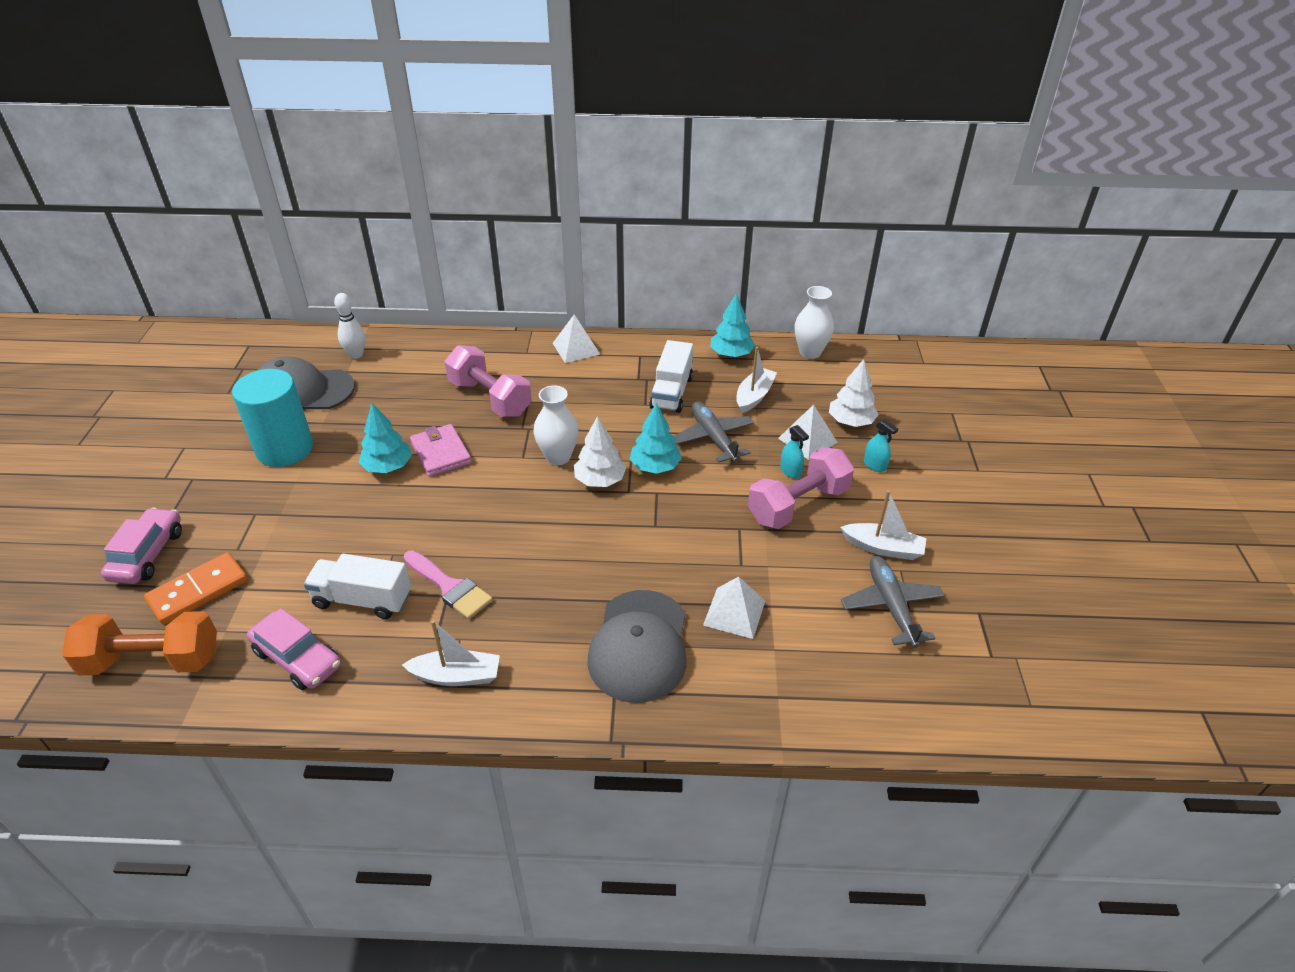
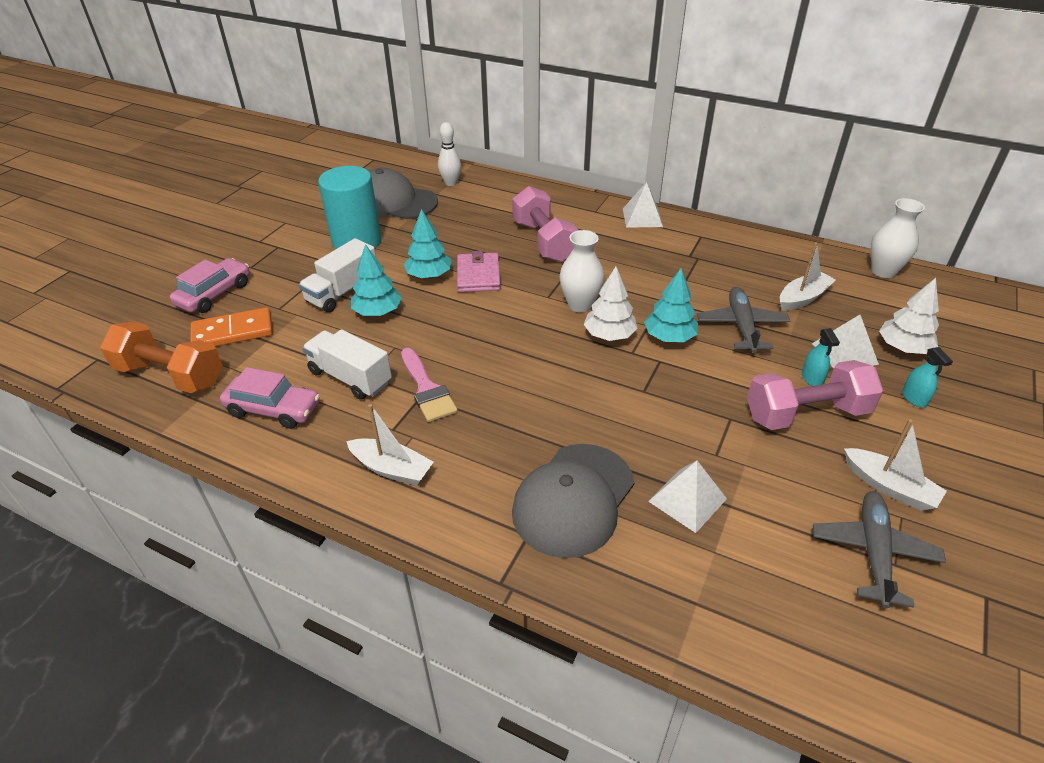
camera: 25 degrees right, 0 degrees up
(297, 658) = (273, 409): pink car -> pink car turned 45 degrees counterclockwise
(671, 392) = (717, 275): white truck -> white truck (343, 292)
(731, 354) = (795, 255): turquoise tree -> turquoise tree (378, 312)

